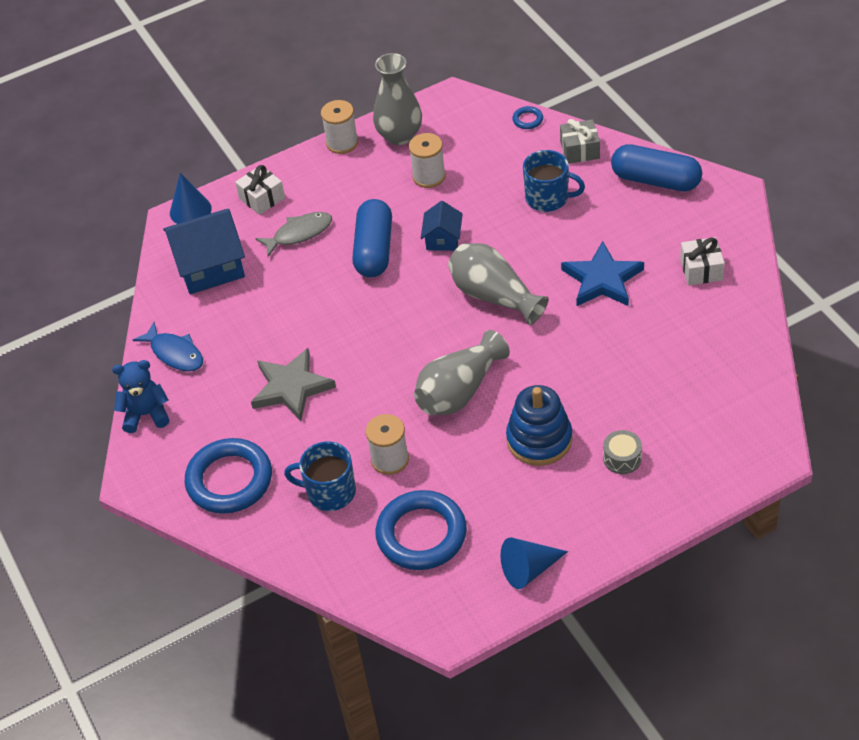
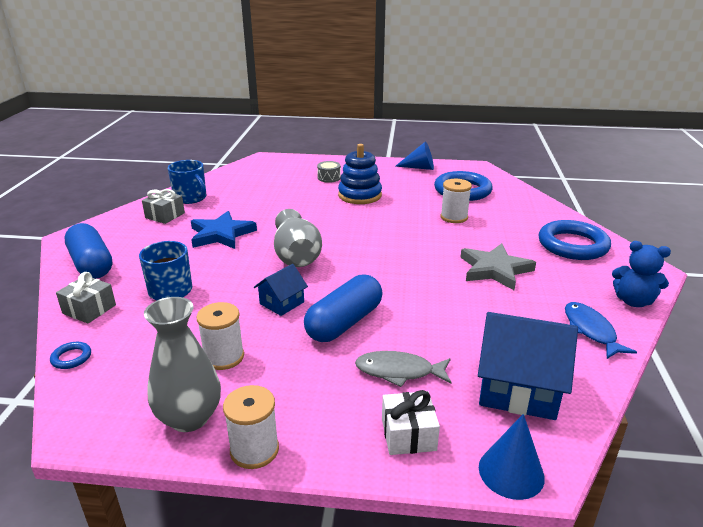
camera: 150 degrees left, 20 degrees down
(329, 492) = (504, 219): blue mug -> blue mug (191, 198)
(459, 391) = (379, 225): grey vase -> none
(701, 269) = (165, 215): white gift -> grey gift

